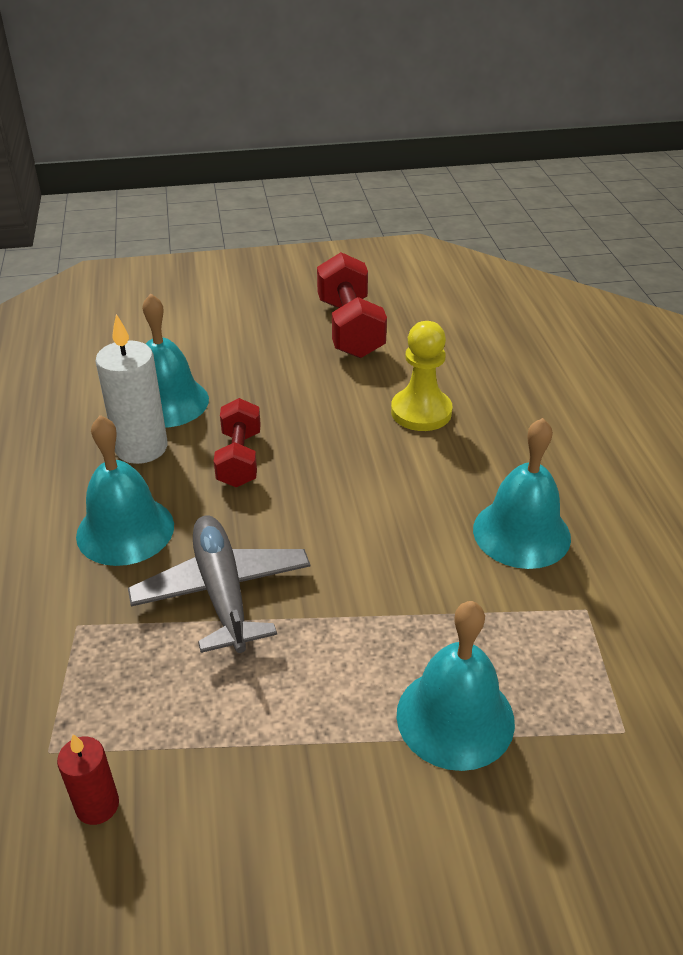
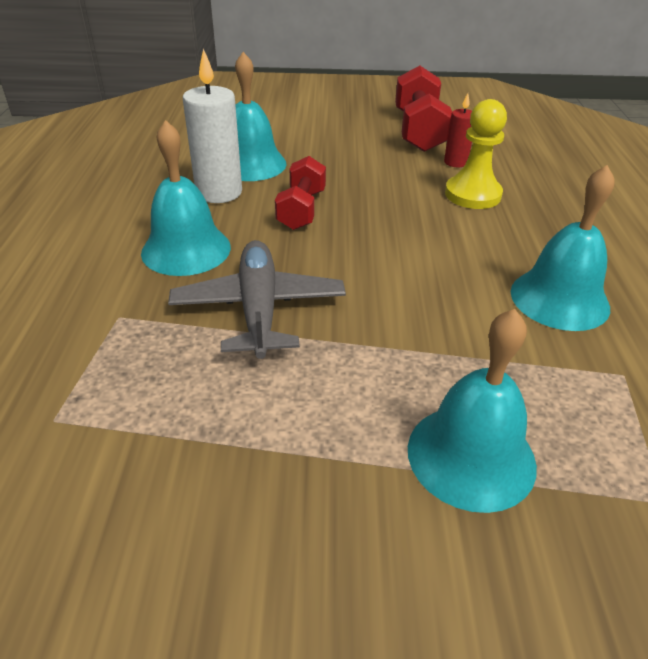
camera: 10 degrees right, 0 degrees up
(97, 805) = (81, 478): red candle -> red candle (455, 162)

